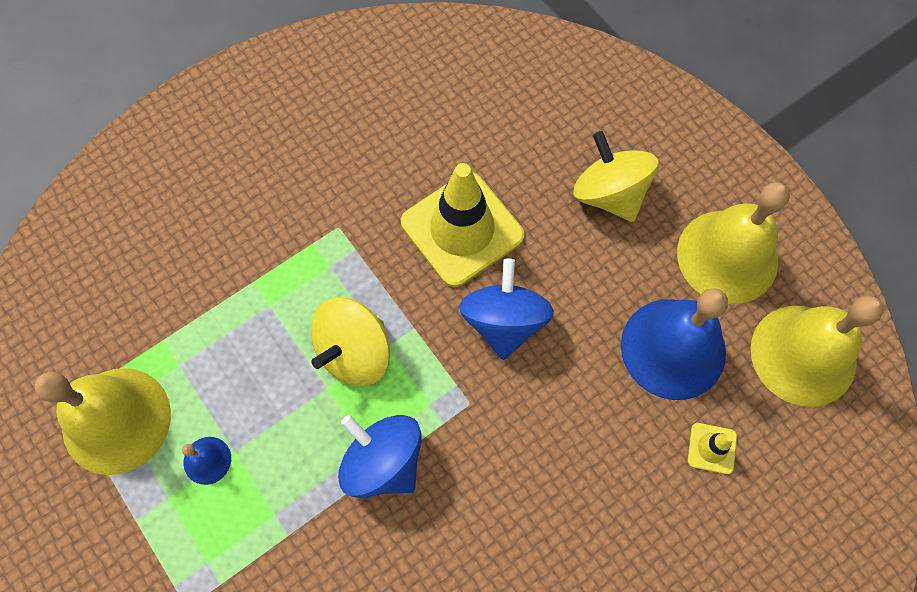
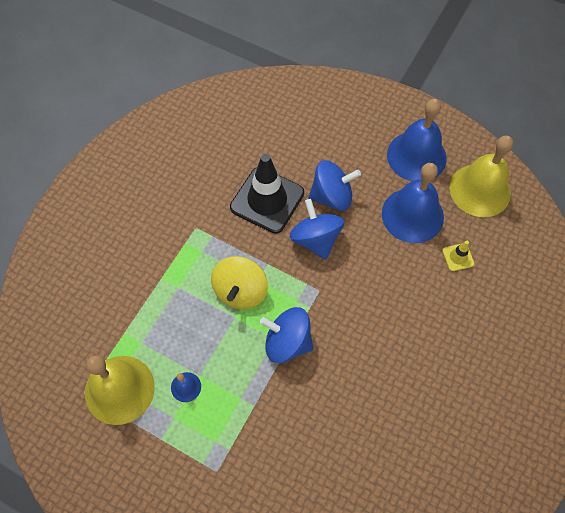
camera: 25 degrees left, 5 degrees down
(462, 229) = (267, 200): yellow traffic cone -> black traffic cone
(562, 265) = (332, 196): none -> blue spinning top
(609, 194) = (338, 149): yellow spinning top -> none
(727, 256) = (416, 156): yellow bell -> blue bell

